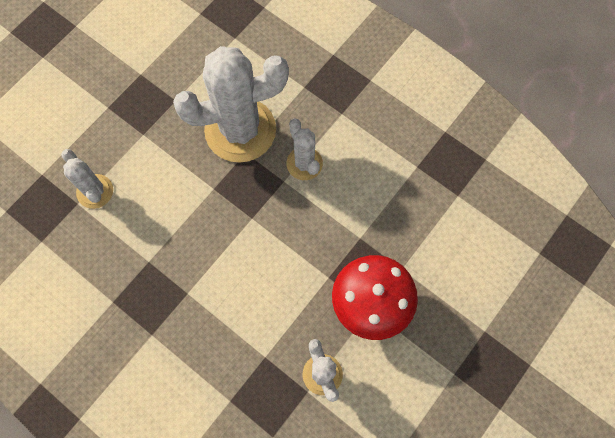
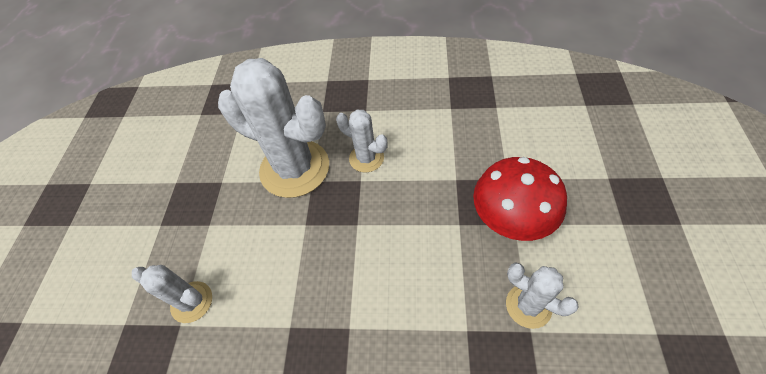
camera: 30 degrees left, 15 degrees down
(240, 130) = (294, 168): white cactus -> white cactus turned 75 degrees clockwise

